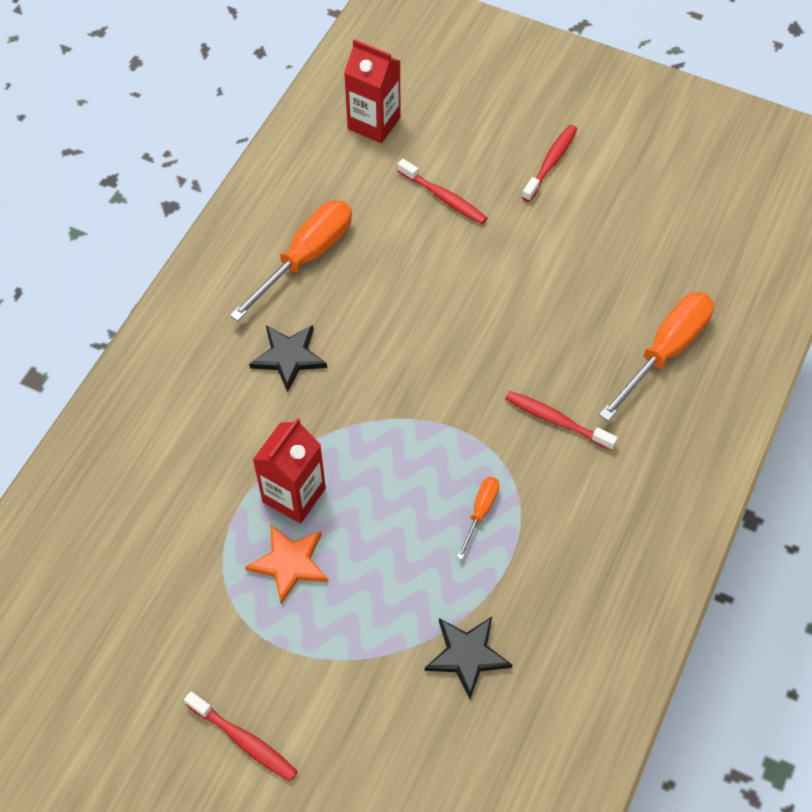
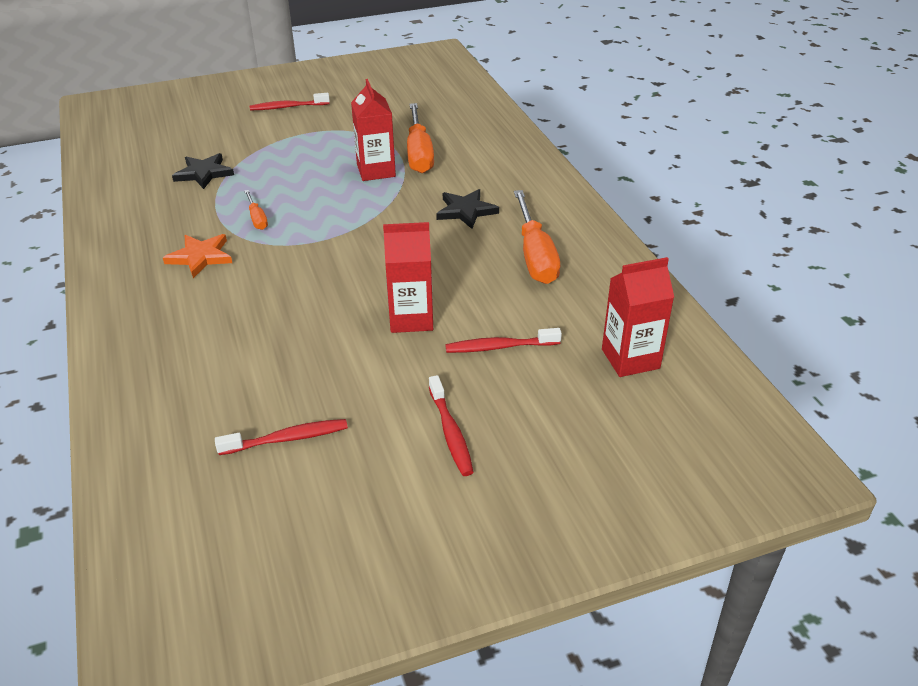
camera: 135 degrees right, 20 degrees down
(289, 563) = (342, 152): orange star -> orange star (200, 257)
(475, 271) = (411, 318): none -> red carton
(556, 420) = (252, 279): red toothbrush -> red toothbrush (287, 439)
(665, 352) = (204, 361): orange screwdriver -> orange screwdriver (419, 153)

